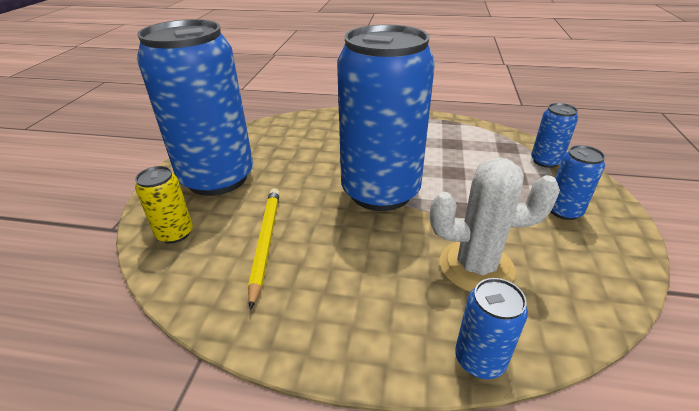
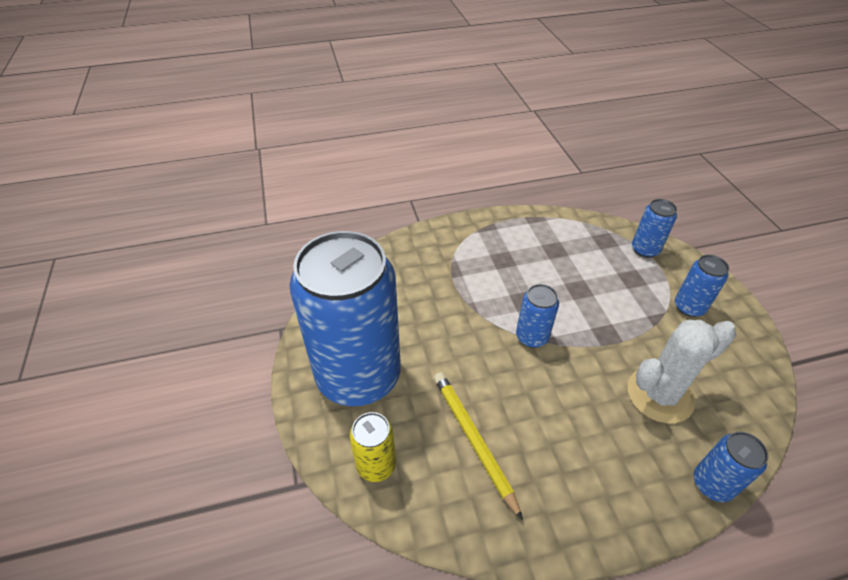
camera: 25 degrees left, 10 degrees up
(380, 192) = (531, 337): blue can -> blue can, size x0.42

